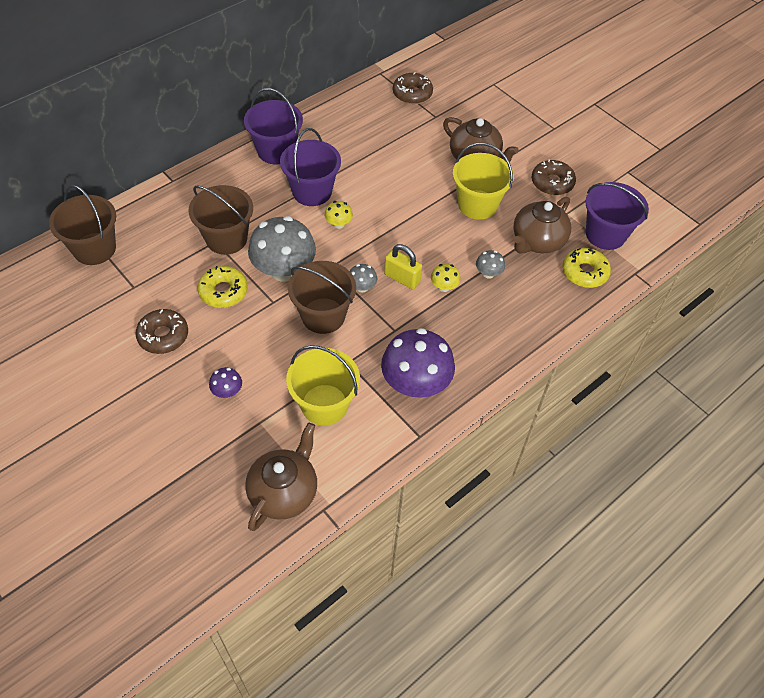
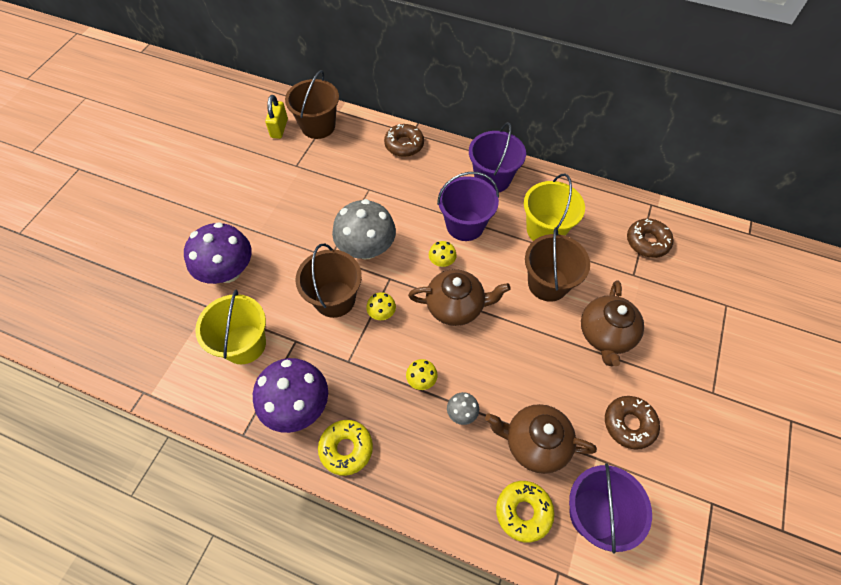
camera: 65 degrees right, 5 degrees up
(163, 336) = (260, 206): brown donut -> brown donut (404, 145)
(223, 291) = (322, 220): yellow donut -> yellow donut (346, 449)
(226, 238) = (376, 195): brown bucket -> brown bucket (548, 283)
(227, 391) = (228, 271): purple mushroom -> purple mushroom, size x2.24
(284, 492) = (150, 356): brown teapot -> brown teapot (456, 306)
(362, 287) = (382, 313): grey mushroom -> yellow mushroom
(402, 278) = (410, 340): yellow padlock -> yellow padlock (279, 128)
(477, 204) = (544, 364): yellow bucket -> yellow bucket (545, 230)

